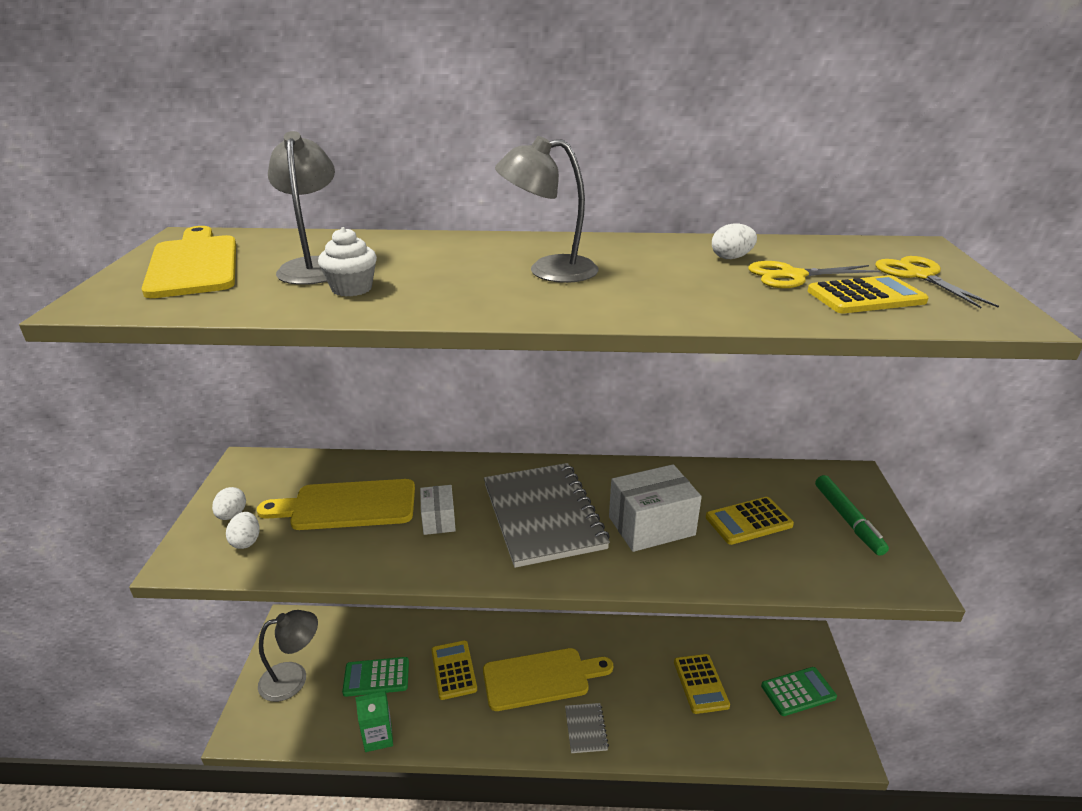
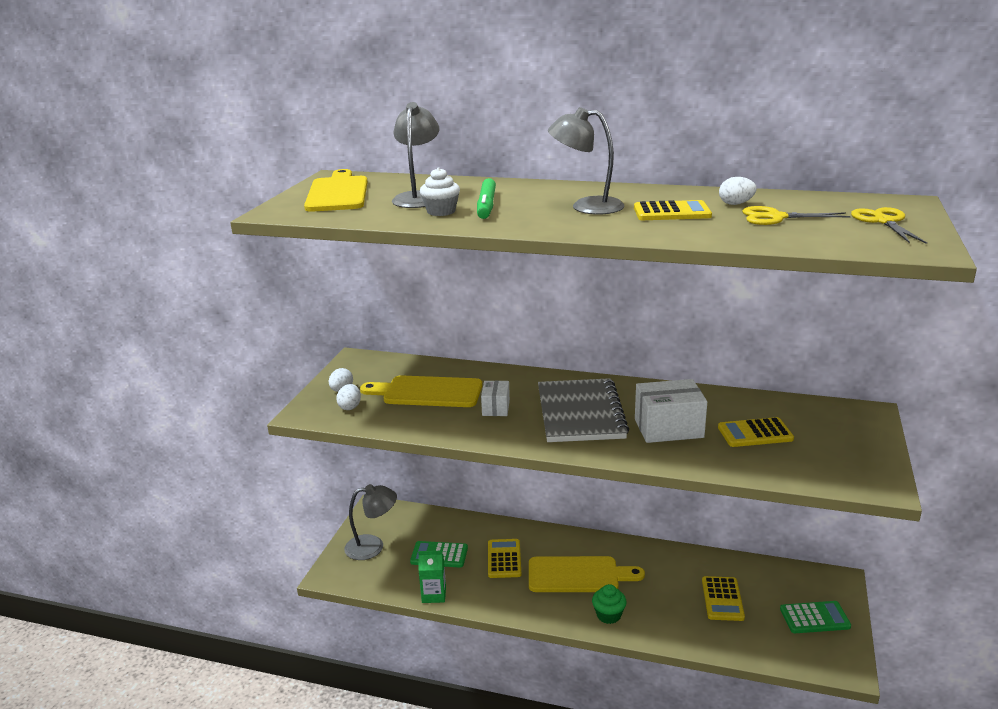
camera: 15 degrees right, 5 degrees down
(586, 729) = (608, 615): grey notebook -> green cupcake
(848, 520) = (846, 441): green marker -> green marker (486, 205)
(865, 296) = (824, 232): yellow calculator -> yellow calculator (672, 212)

